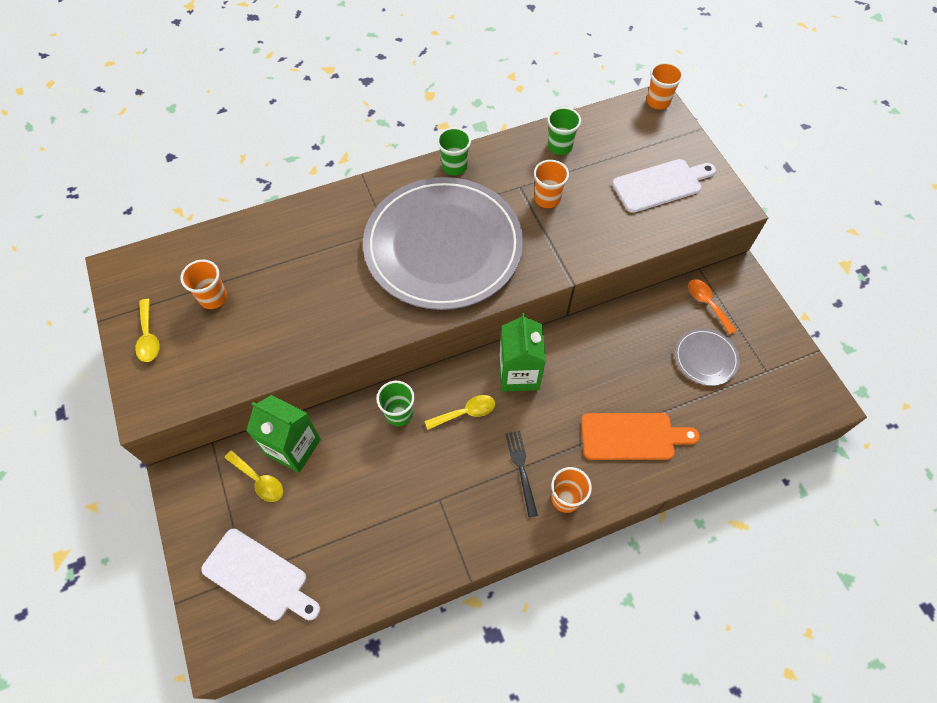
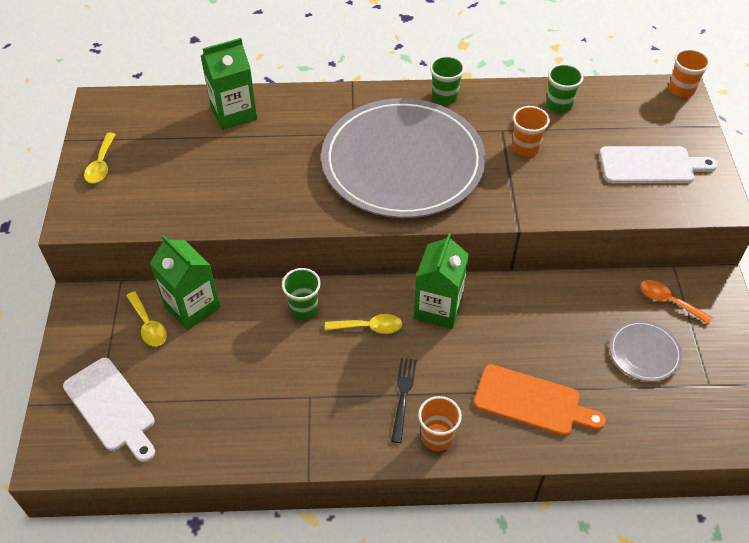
camera: 20 degrees right, 10 degrees down
(213, 298) = (171, 149): orange cup -> none
(260, 241) = (234, 113): none -> green carton
(707, 304) = (668, 301): orange spoon -> orange spoon turned 45 degrees counterclockwise

